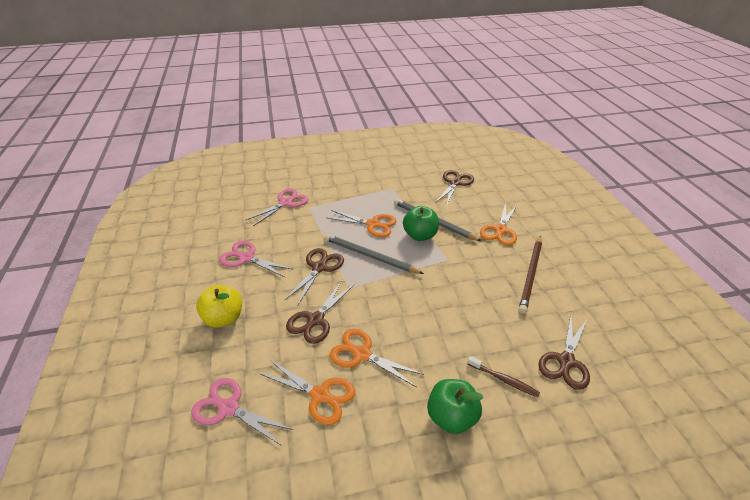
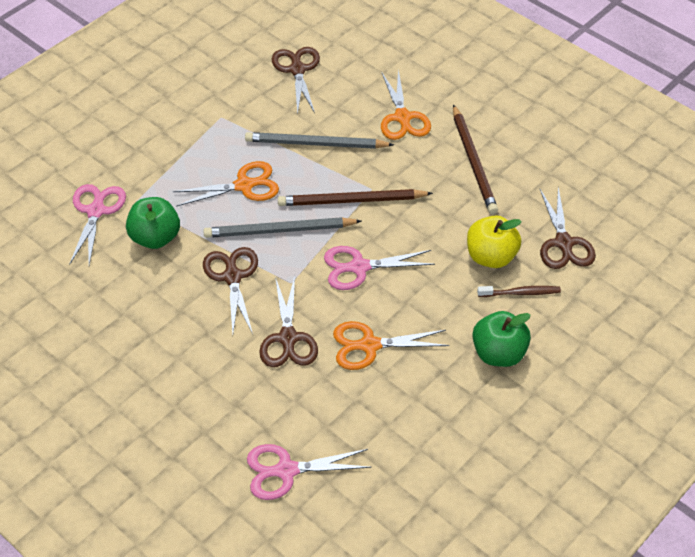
camera: 35 degrees left, 10 degrees up
(224, 318) = (182, 395): yellow apple -> yellow apple (491, 257)
(246, 258) = (128, 313): pink scissors -> pink scissors (359, 267)
(320, 395) = (364, 406): orange scissors -> none
(420, 235) = (315, 172): green apple -> green apple (155, 238)
(428, 260) = (351, 201): none -> brown pencil

